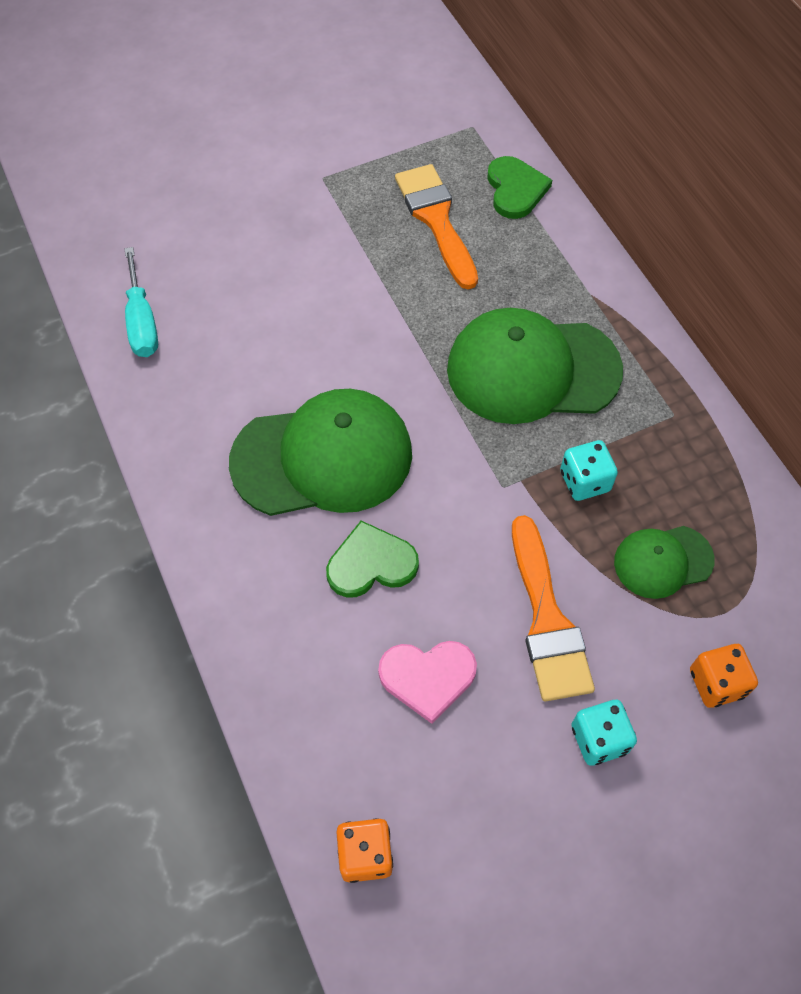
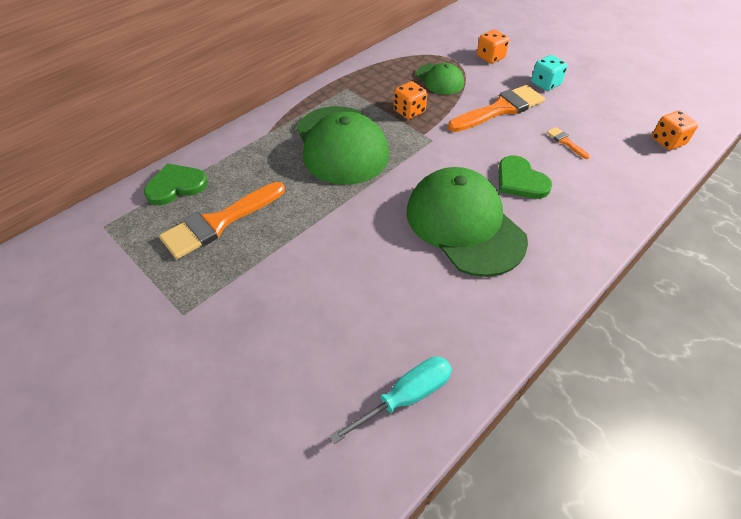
camera: 110 degrees left, 10 degrees down
(427, 677) = (565, 142): pink heart -> orange brush
(584, 481) = (409, 111): turquoise dice -> orange dice

